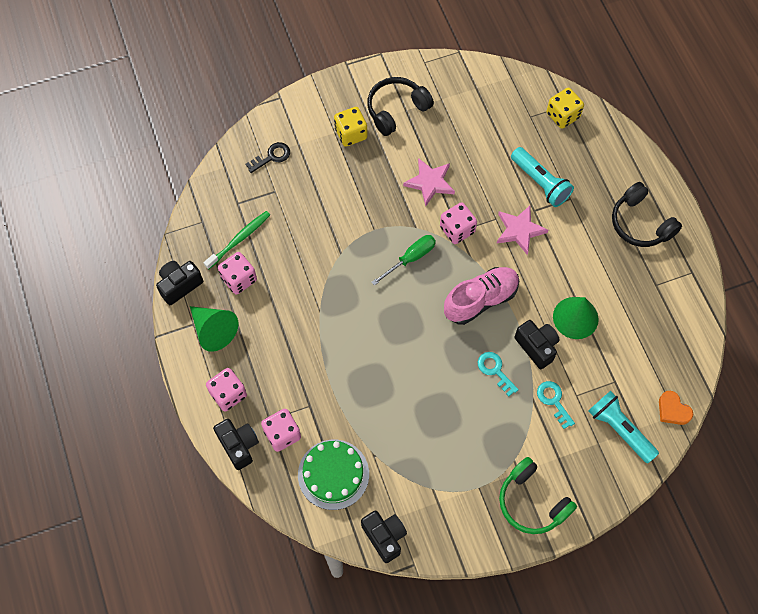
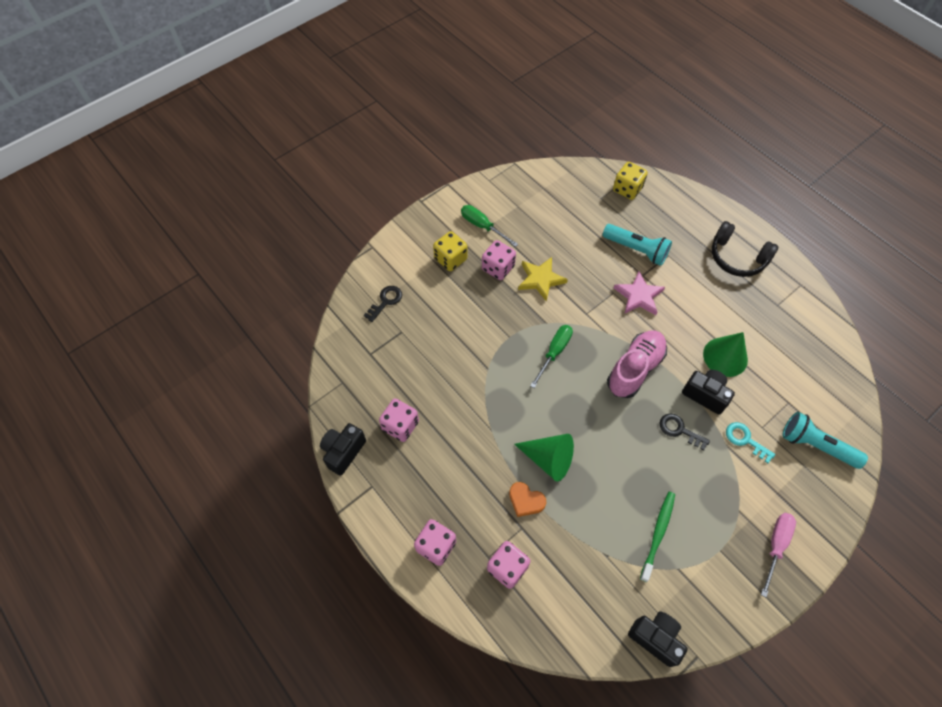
camera: 20 degrees left, 5 degrees down
(213, 330) = (395, 485): green cone -> green cone (548, 459)
(238, 446) = (468, 597): black camera -> none
(239, 239) = (385, 387): green toothbrush -> green toothbrush (658, 534)
(333, 474) = (576, 591): green cake -> none
(396, 110) = (482, 226): black headphones -> green screwdriver
(430, 182) = (540, 279): pink star -> yellow star
(457, 230) = (584, 313): pink dice -> pink dice (498, 268)
(495, 370) = (679, 430): turquoise key -> black key
(532, 502) = (775, 546): green headphones -> pink screwdriver
(673, 410) = (851, 411): orange heart -> orange heart (526, 501)

